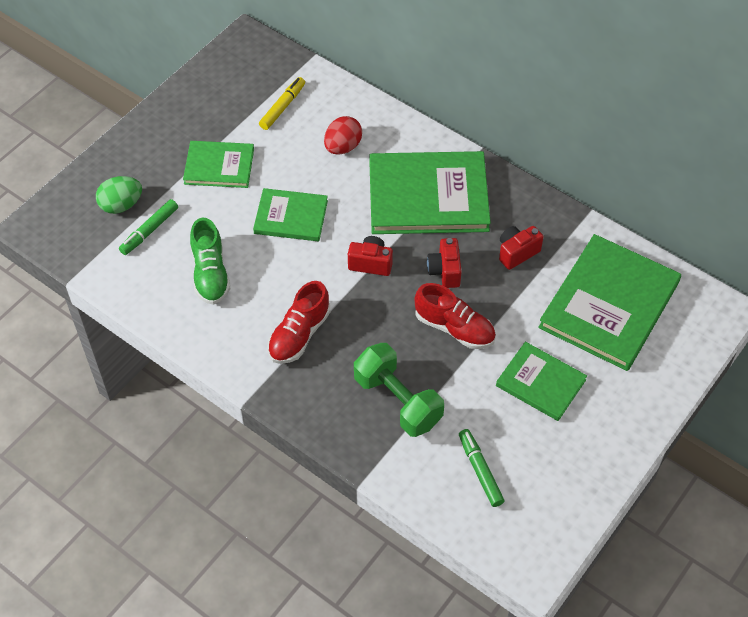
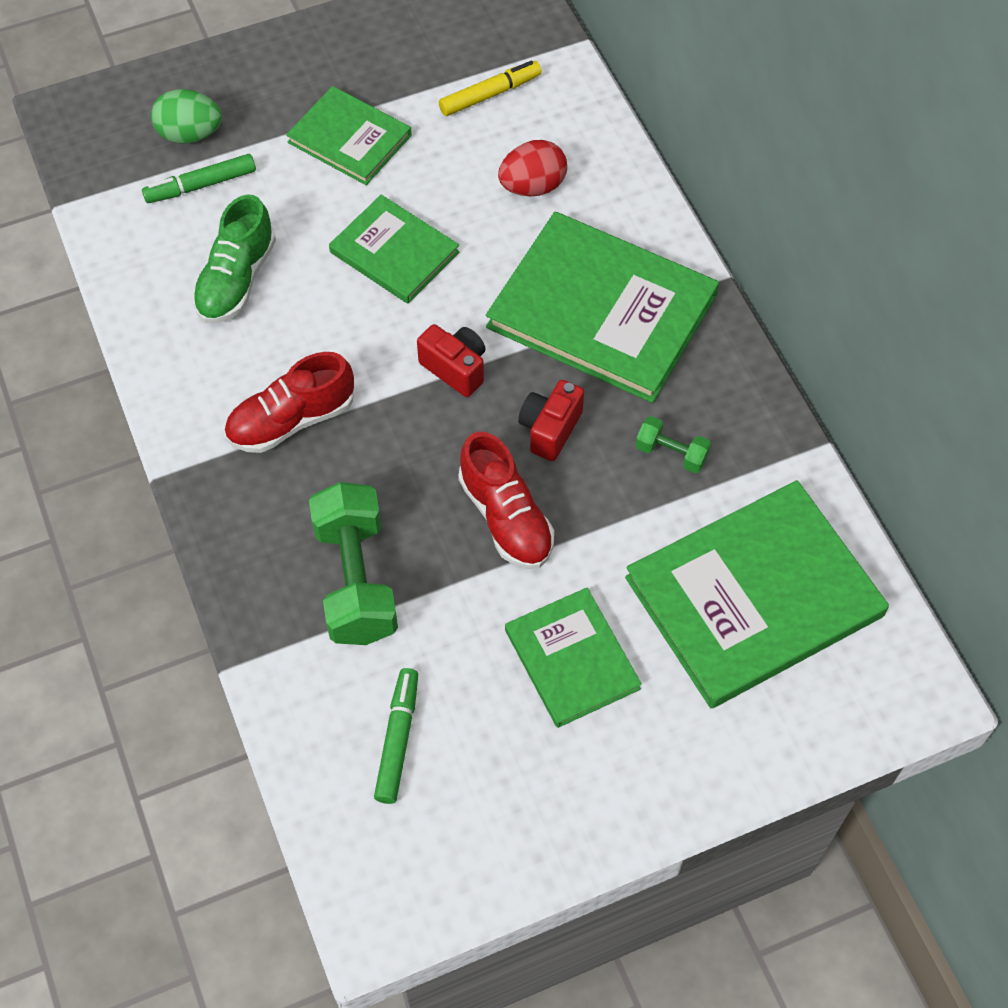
camera: 30 degrees right, 5 degrees up
(517, 253) = (671, 453): red camera -> green dumbbell

